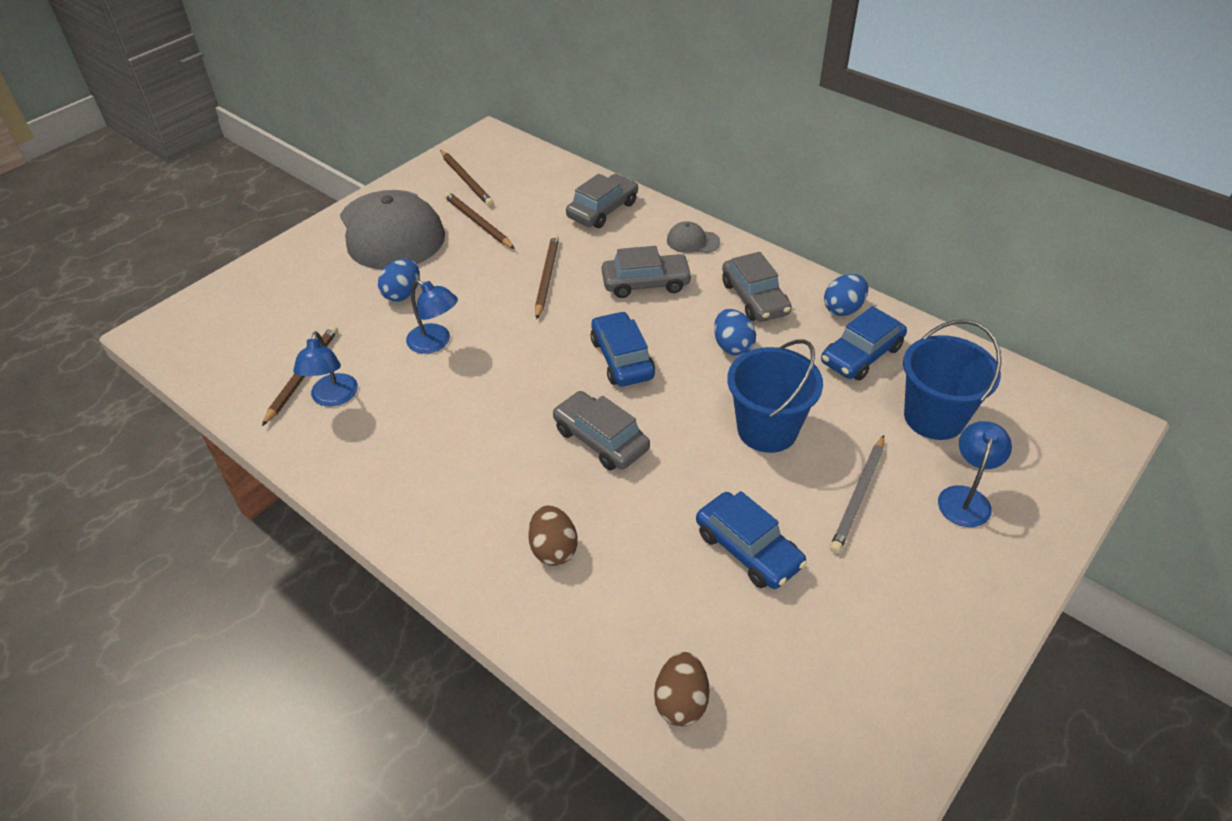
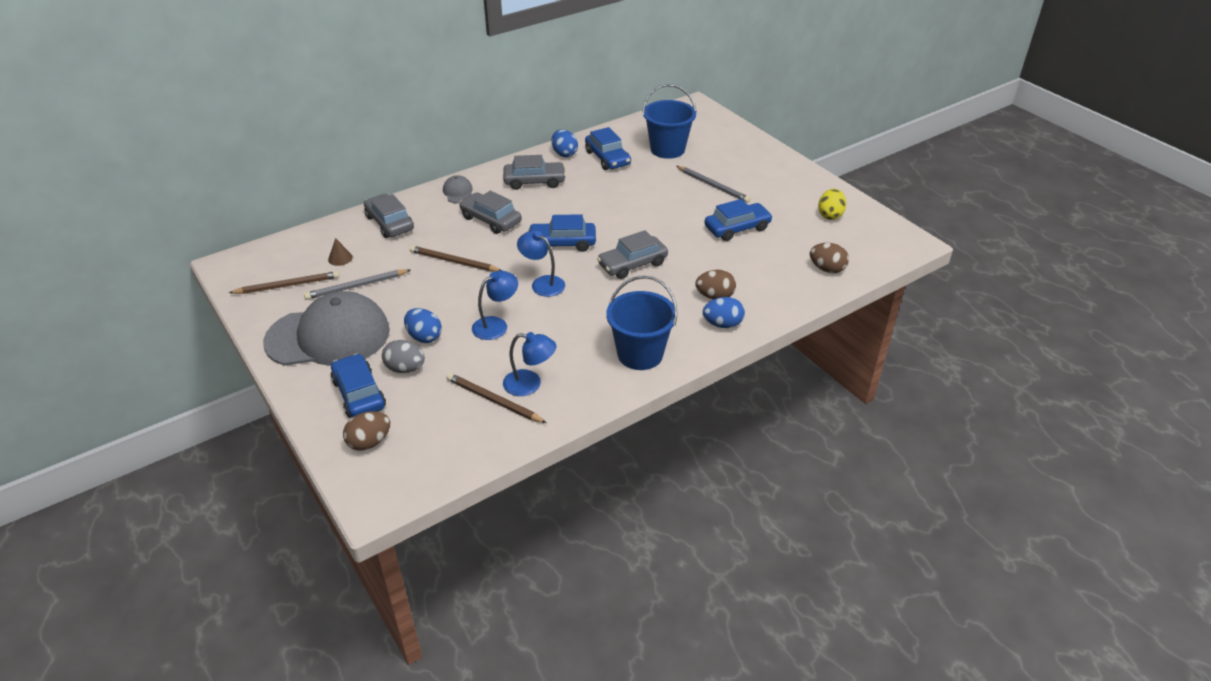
camera: 75 degrees left, 5 degrees down
(235, 305) = (369, 442): none -> brown egg
(305, 277) = (359, 394): none -> blue car
(348, 296) = (405, 368): none -> grey egg
(478, 223) = (356, 286): brown pencil -> grey pencil
(523, 197) = (340, 258): none -> brown cone
(646, 283) = (491, 220): grey car -> grey car turned 60 degrees counterclockwise
(693, 241) = (458, 192): grey cap -> grey cap turned 135 degrees clockwise
(732, 346) = (575, 199): blue egg -> blue egg (722, 324)
(767, 430) = (652, 203): blue bucket -> blue bucket (640, 354)
(860, 689) = (830, 215): none -> yellow egg
(965, 497) = (726, 156): blue lamp -> blue lamp (542, 283)

